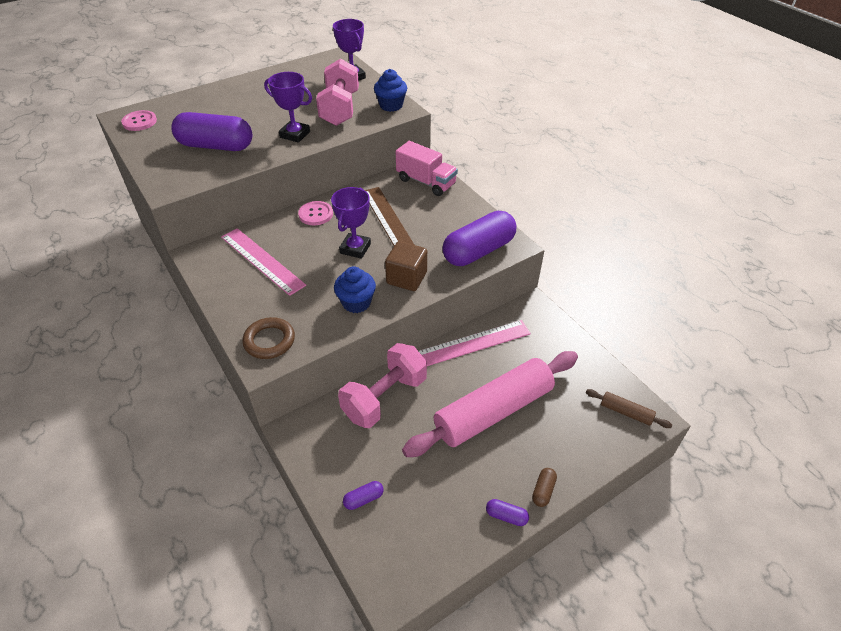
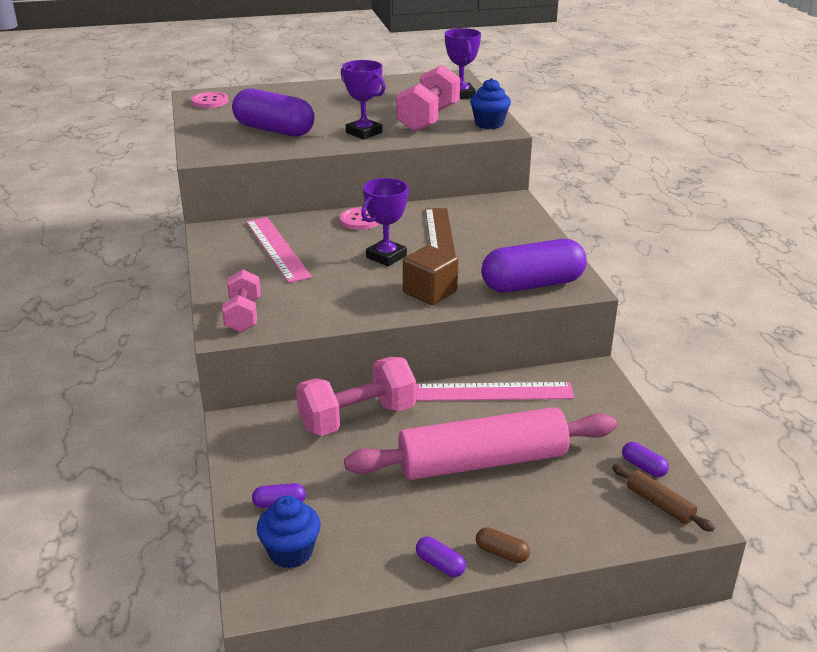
camera: 20 degrees right, 15 degrees down
(269, 341) = (243, 315): brown ring -> pink dumbbell
(356, 303) = (358, 302): blue cupcake -> blue cupcake (291, 552)
(426, 182) = (507, 213): pink truck -> none
(543, 491) = (501, 553): brown capsule -> brown capsule turned 75 degrees clockwise
(602, 382) = (643, 467): none -> purple capsule

